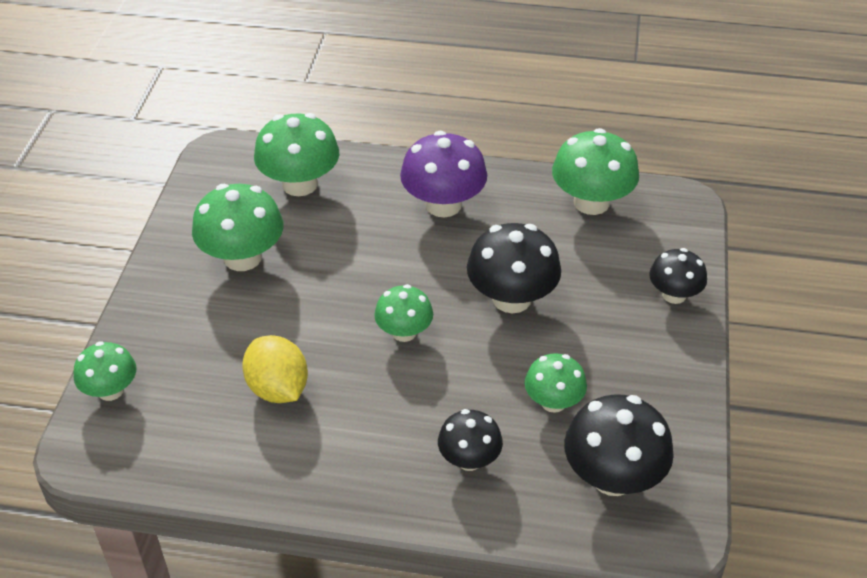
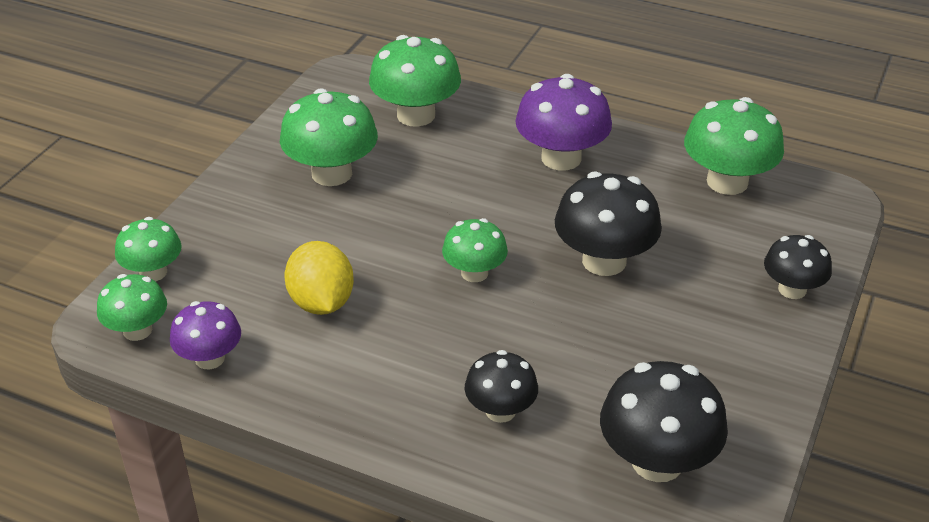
camera: 15 degrees right, 5 degrees down
(195, 465) = (210, 358): none -> purple mushroom
(553, 402) = (615, 371): green mushroom -> green mushroom (137, 330)

